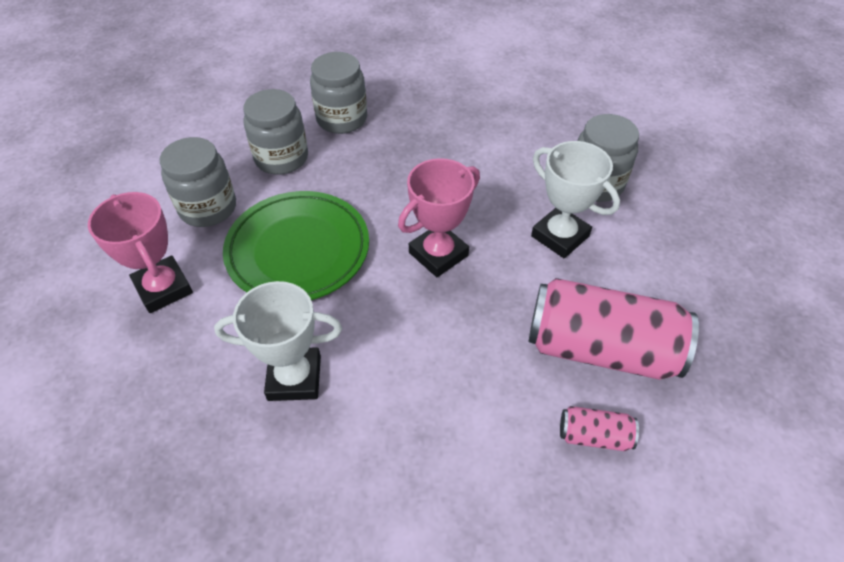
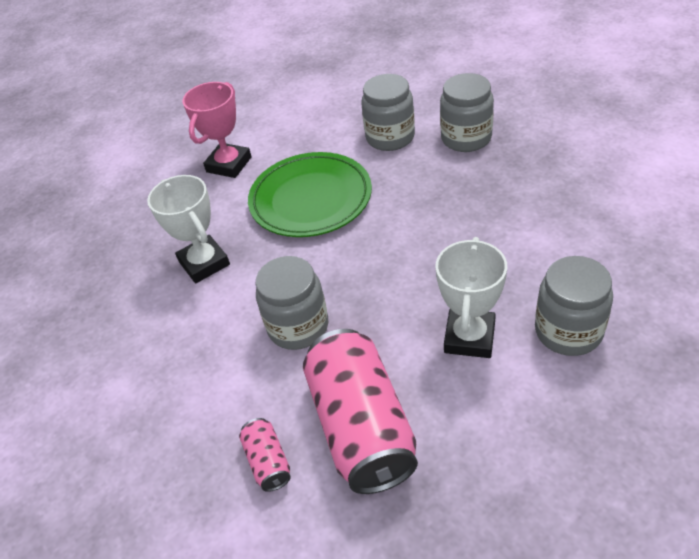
camera: 65 degrees right, 5 degrees down
(208, 208) = (310, 138): grey jar -> grey jar (298, 327)
(438, 254) = (374, 272): pink trophy -> none

